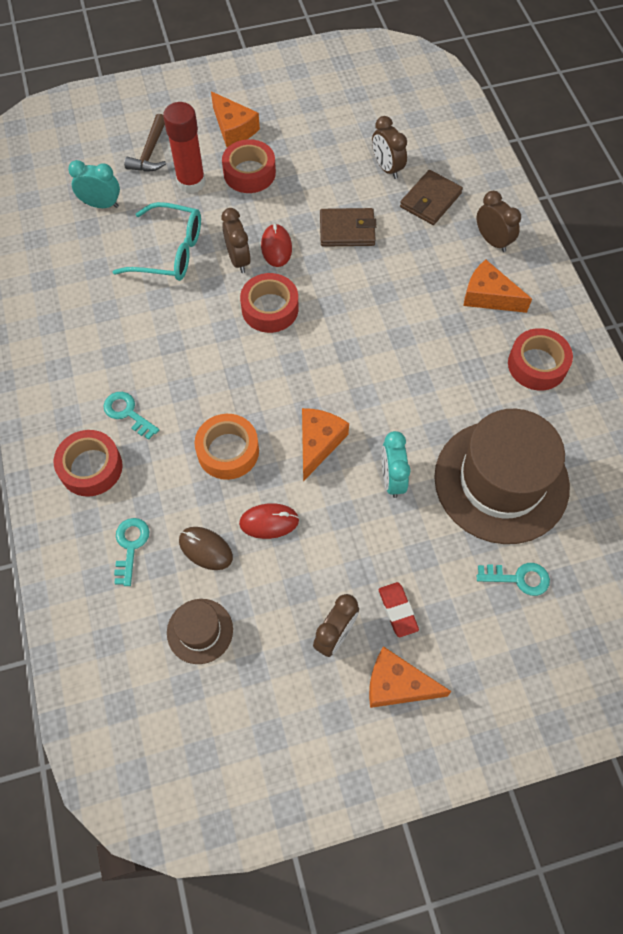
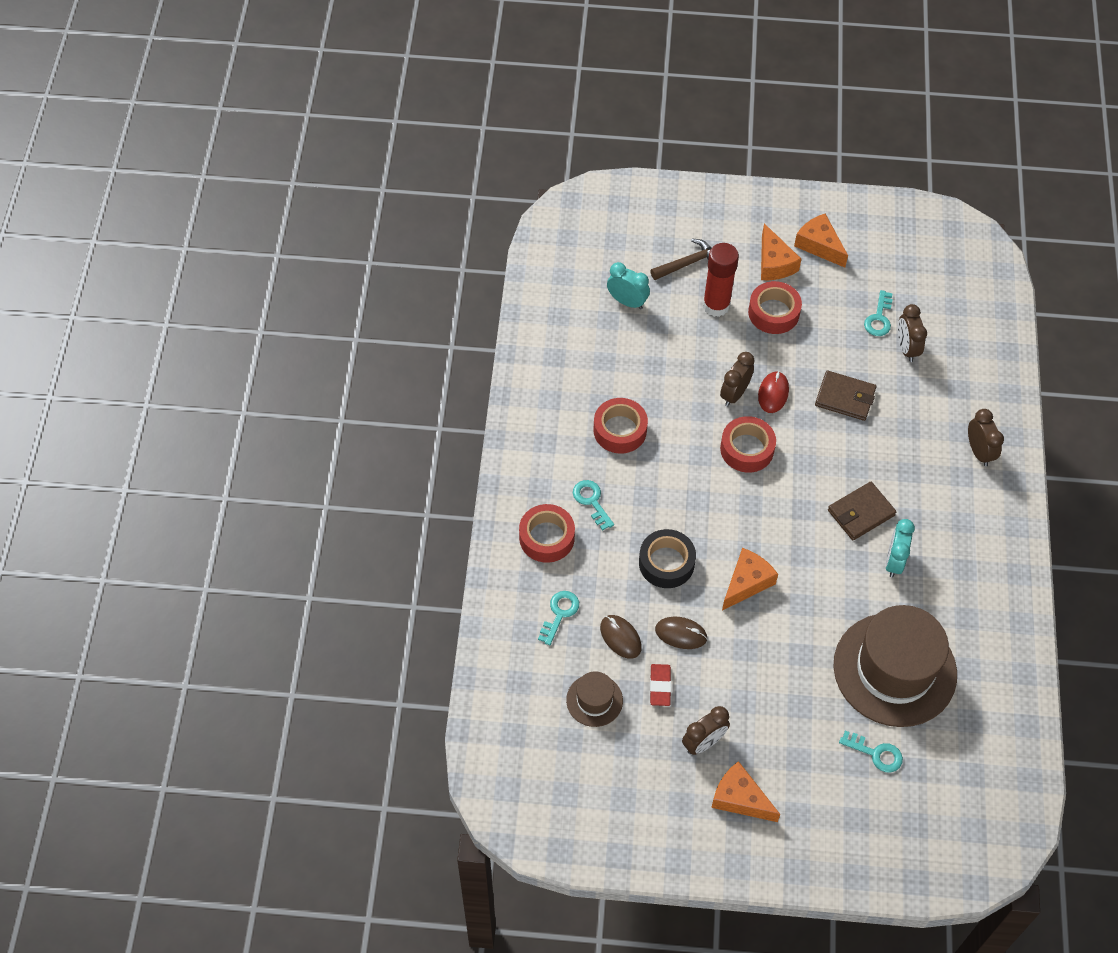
camera: 20 degrees right, 5 degrees down
(150, 152) = (688, 263): brown hammer -> brown hammer turned 150 degrees counterclockwise
(170, 252) = (674, 367): turquoise glasses -> none
(228, 451) = (666, 563): orange tape -> black tape
(238, 259) = (734, 394): brown clock -> brown clock turned 150 degrees counterclockwise
(269, 522) = (681, 634): red mouse -> brown mouse
(350, 149) = (879, 318): none -> turquoise key
(392, 479) = (799, 635): turquoise clock -> turquoise clock (894, 561)
(398, 610) = (762, 742): red eraser -> red eraser (660, 686)
(430, 200) = (935, 393): brown wallet -> brown wallet (861, 513)
(488, 296) = (953, 503): orange cheese -> orange cheese (819, 245)
(537, 365) = (971, 580): red tape -> red tape (620, 430)

